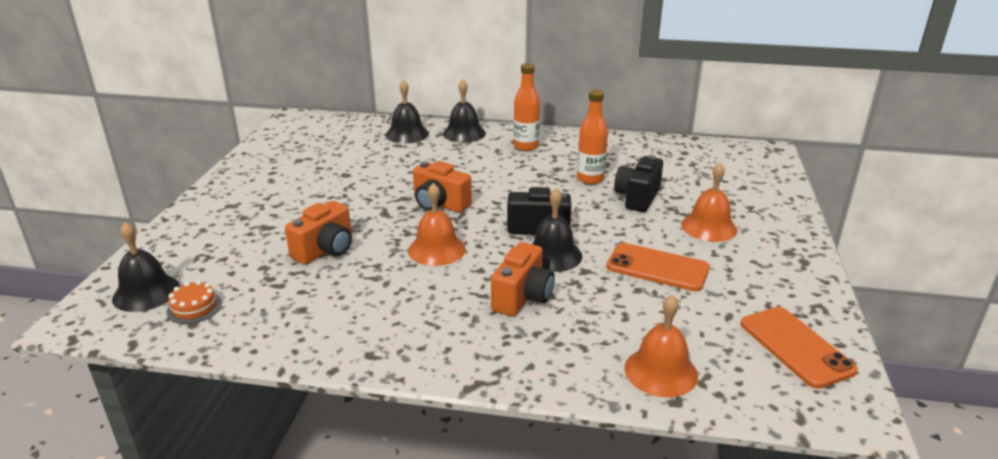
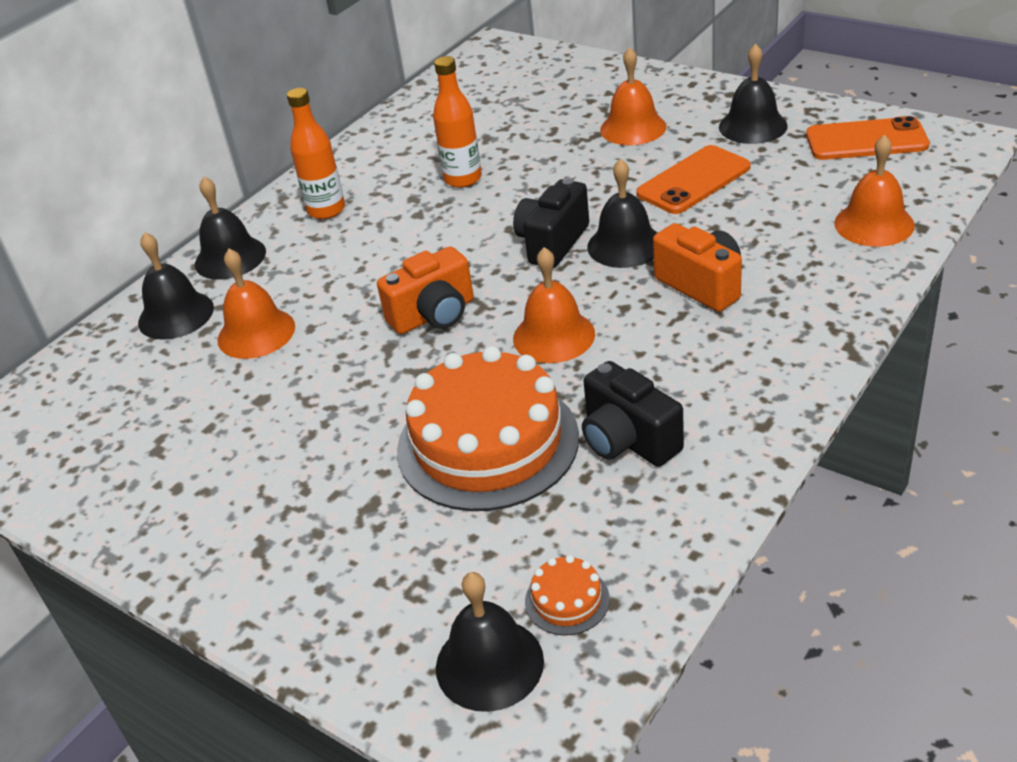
camera: 60 degrees left, 10 degrees up
(325, 250) = (487, 443): orange camera -> orange cake
(400, 158) = (256, 333): none -> orange bell
(637, 198) = (536, 157): black camera -> black camera (628, 440)
(762, 281) = (753, 126): none -> black bell

